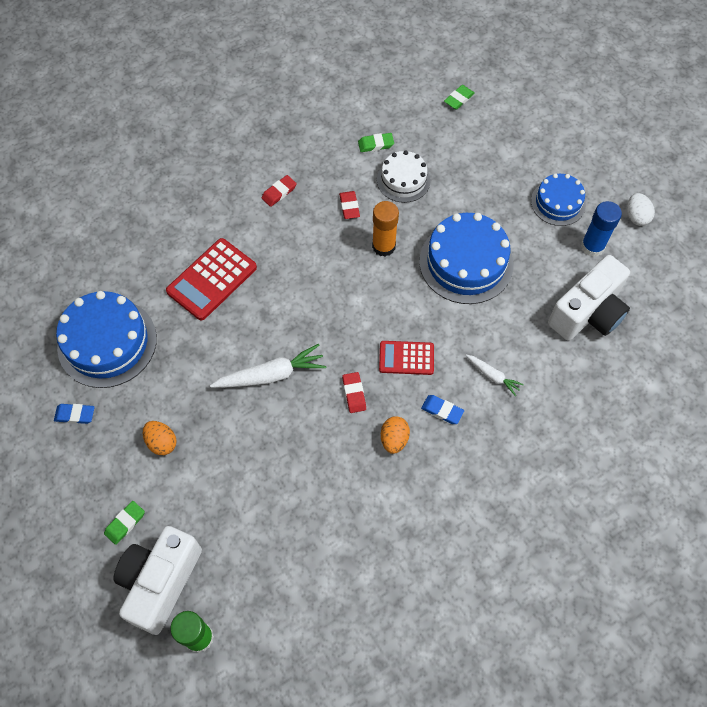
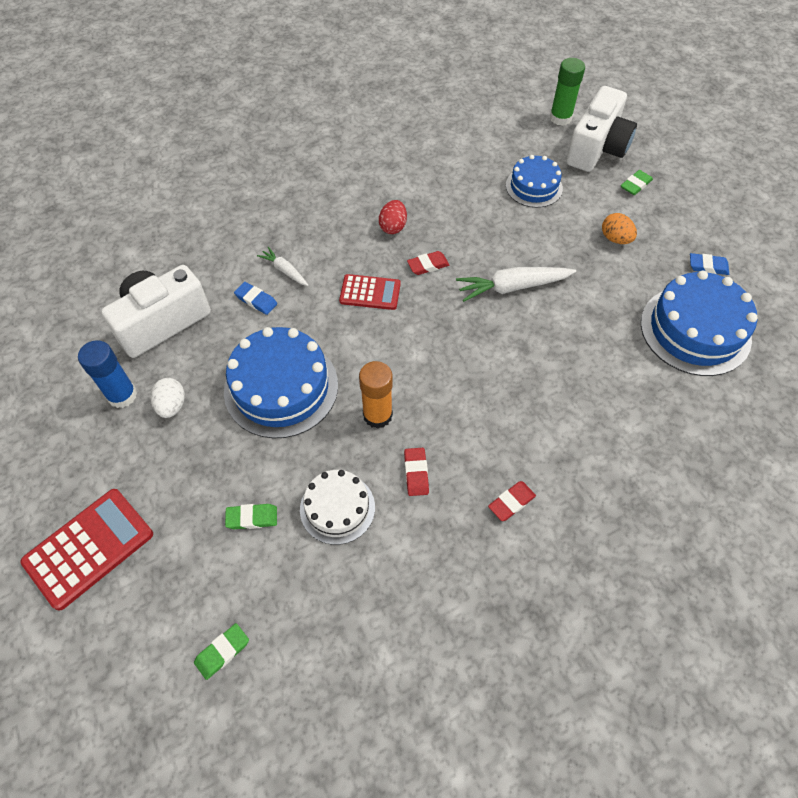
camera: 175 degrees left, 5 degrees down
(212, 279) = (588, 390): red calculator -> red calculator (89, 548)
(354, 393) = (428, 265): red eraser -> red eraser turned 75 degrees clockwise
(376, 144) = (368, 572): green eraser -> green eraser (252, 518)
(394, 439) = (393, 227): orange egg -> red egg
(442, 410) = (343, 246): blue eraser -> blue eraser (256, 300)
(558, 203) = (139, 457): blue cake -> blue cake (534, 187)
(636, 217) = (49, 429): white egg -> white egg (172, 405)

